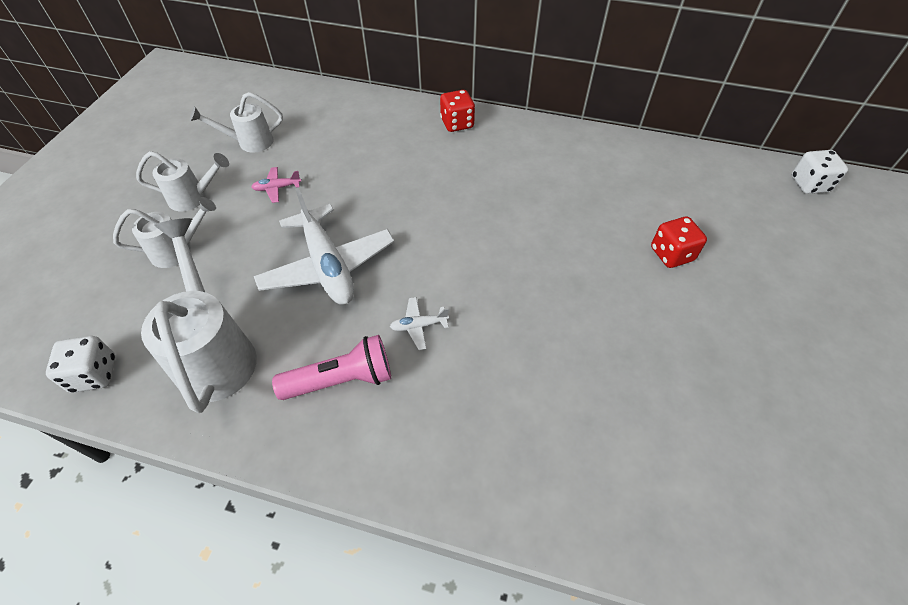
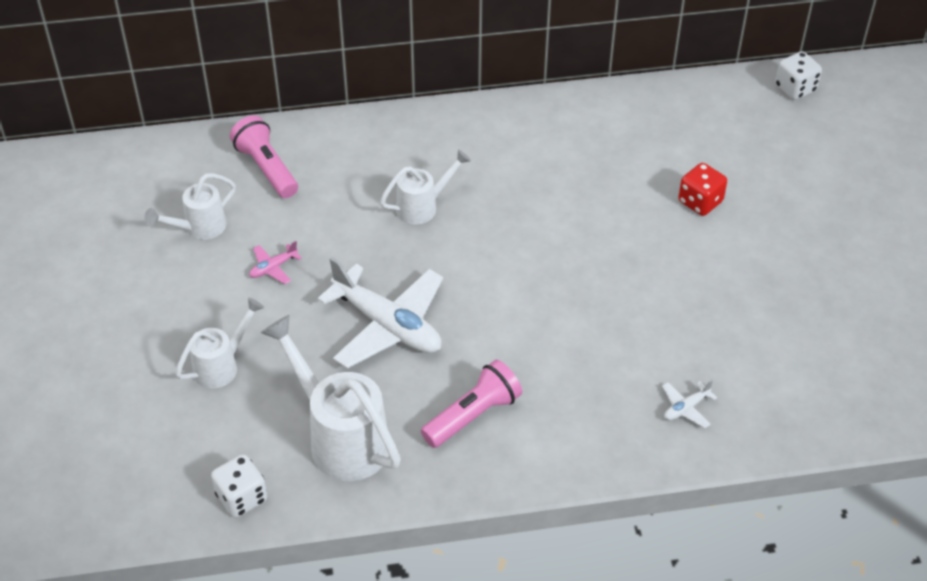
camera: 25 degrees left, 5 degrees down
(194, 198) = (190, 308): white watering can -> white watering can (423, 206)
(329, 117) = (266, 168): none -> pink flashlight
(419, 326) = (511, 347): white plane -> white plane (686, 408)
(457, 124) = (417, 131): red dice -> none

